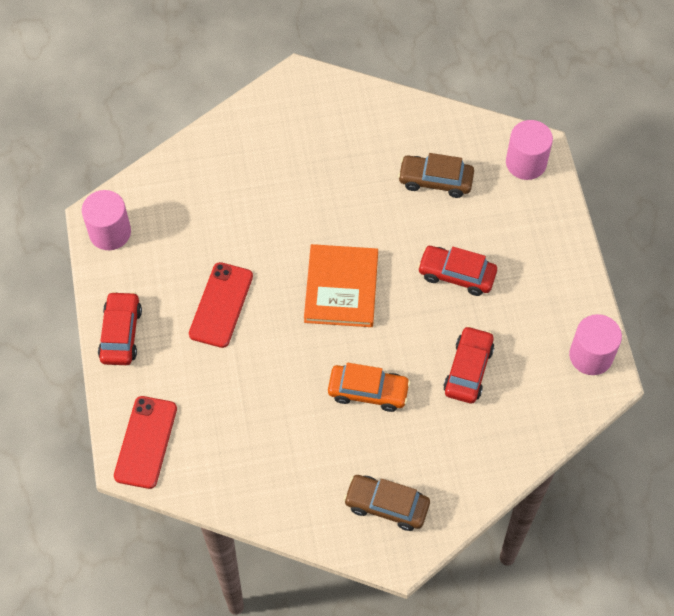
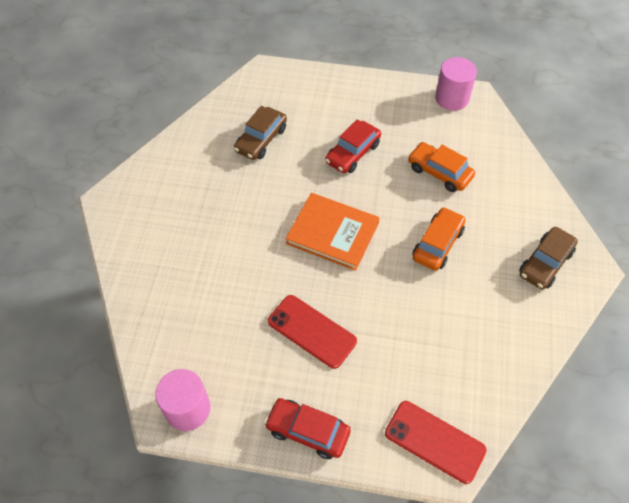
camera: 70 degrees left, 5 degrees down
(468, 369) = (439, 172): red car -> orange car
(526, 163) = (273, 82): pink cylinder -> none

